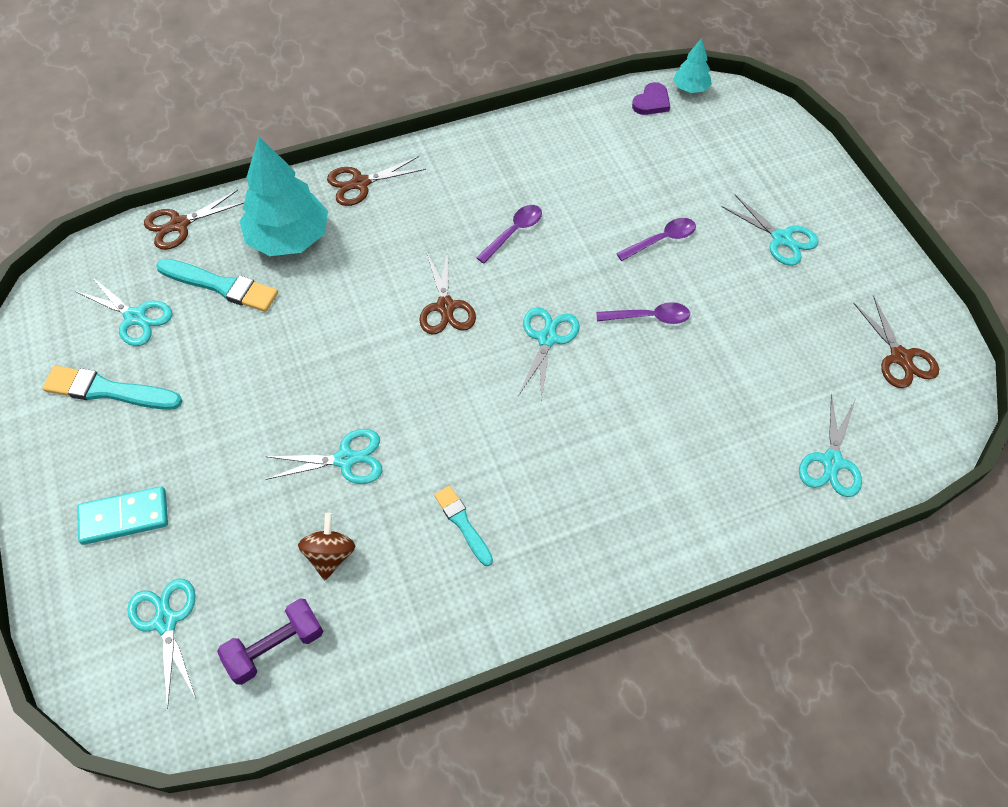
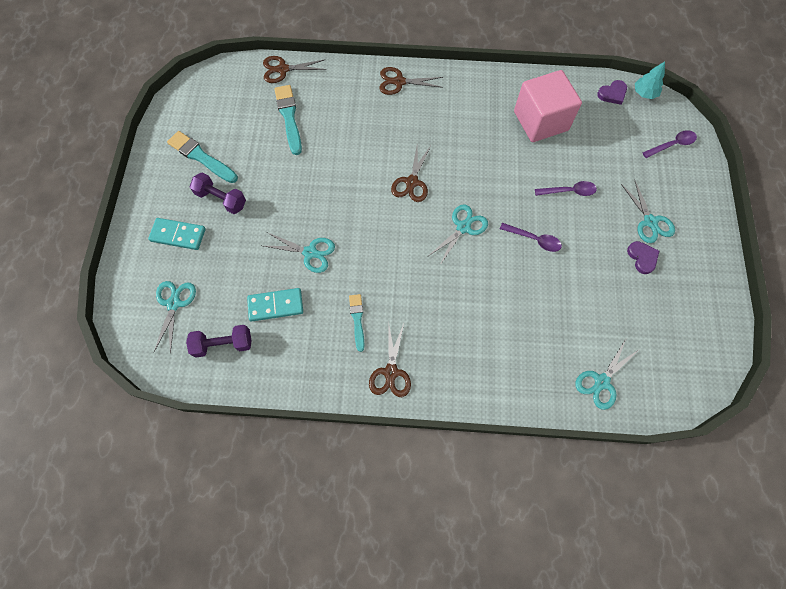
camera: 25 degrees right, 10 degrees up
(135, 317) = (234, 118): turquoise scissors -> none
(170, 438) = (221, 199): none -> purple dumbbell
(221, 286) = (289, 117): turquoise brush -> turquoise brush turned 150 degrees counterclockwise
(289, 238) = (341, 102): turquoise tree -> none
(330, 555) = (275, 305): brown spinning top -> turquoise domino
(513, 232) = (477, 150): purple spoon -> purple spoon (672, 145)
(578, 166) = (540, 121): none -> pink cube
(796, 286) = (642, 257): none -> purple heart
(900, 357) = (686, 334): brown scissors -> brown scissors (391, 372)

